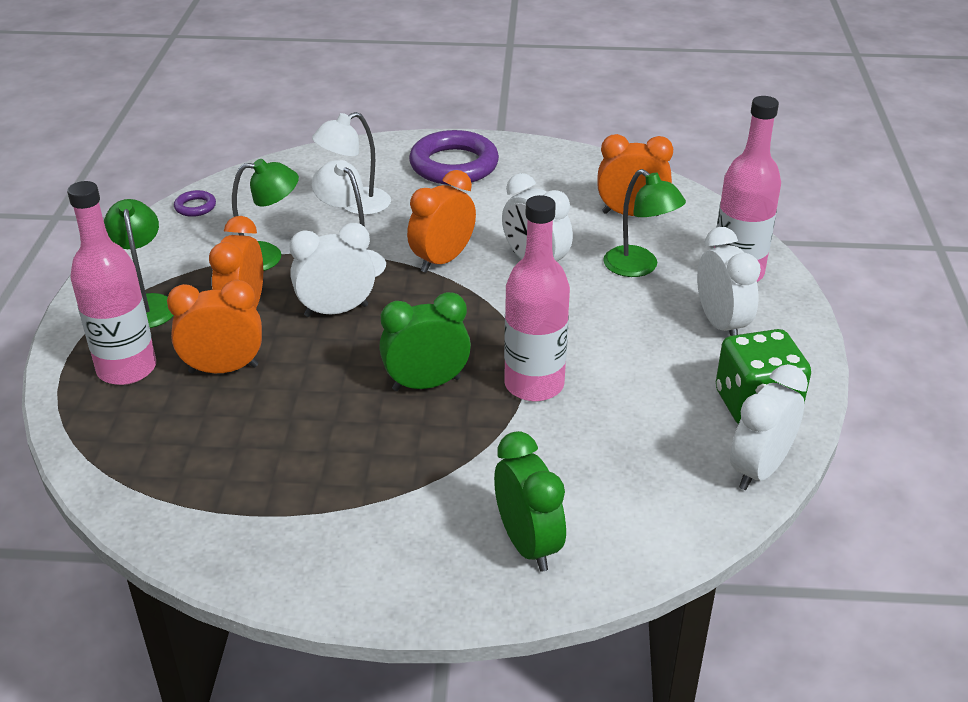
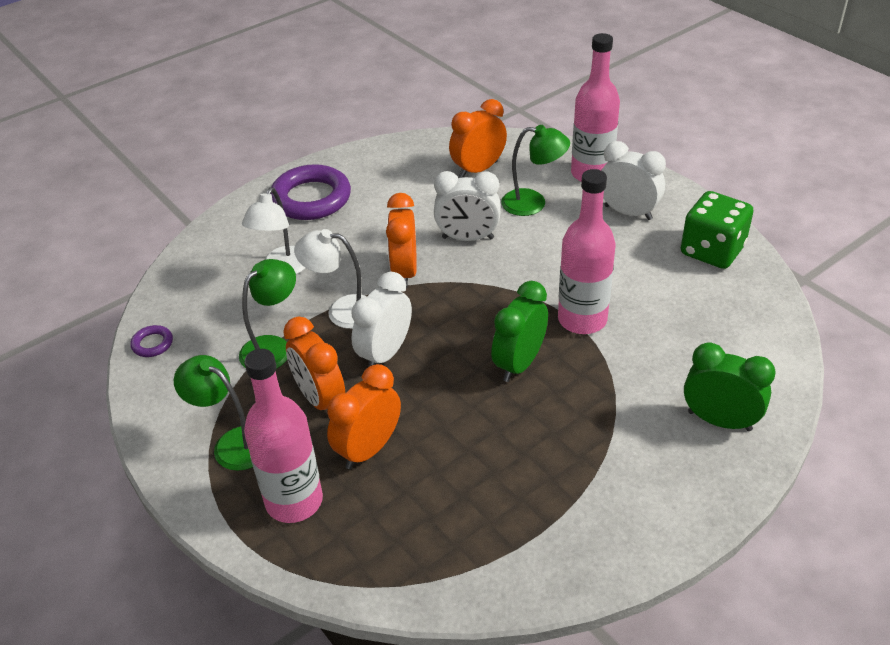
camera: 40 degrees left, 5 degrees up
(759, 470) = (764, 288): white clock -> none

